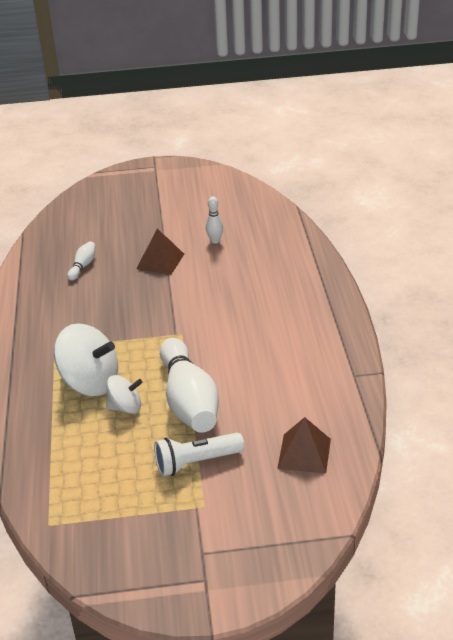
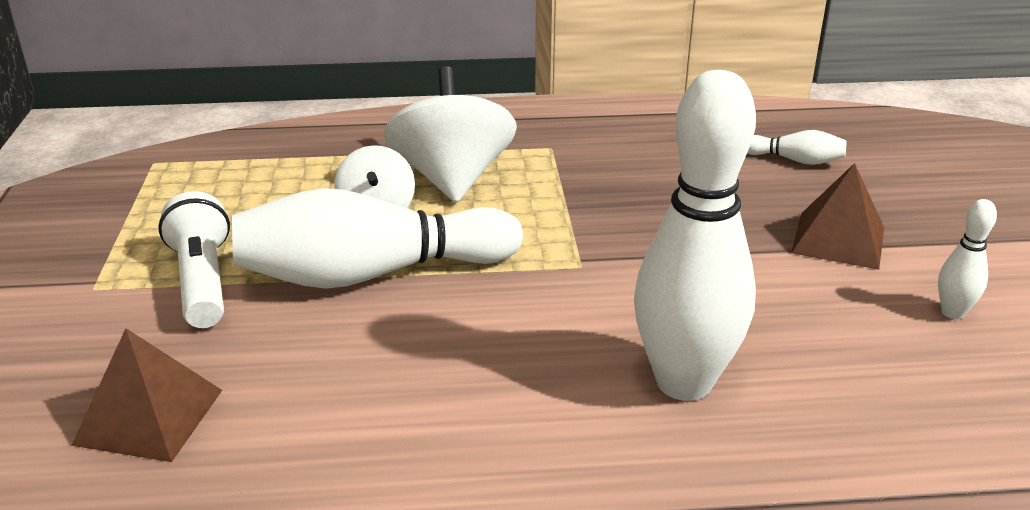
camera: 90 degrees right, 5 degrees down
(90, 382) = (452, 179): white spinning top -> white spinning top turned 150 degrees clockwise
(264, 306) = (684, 382): none -> white bowling pin

